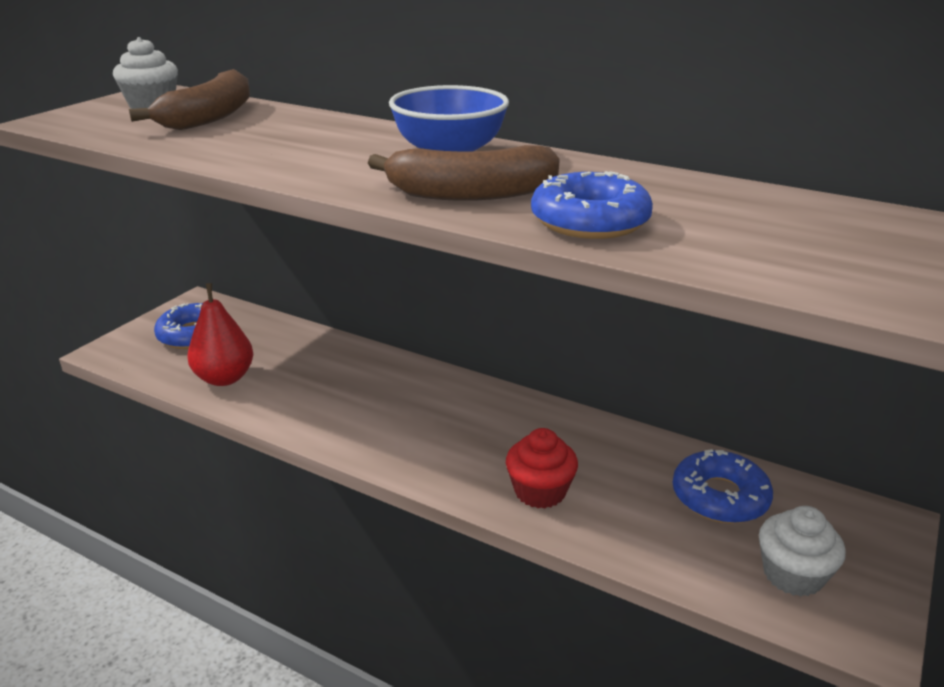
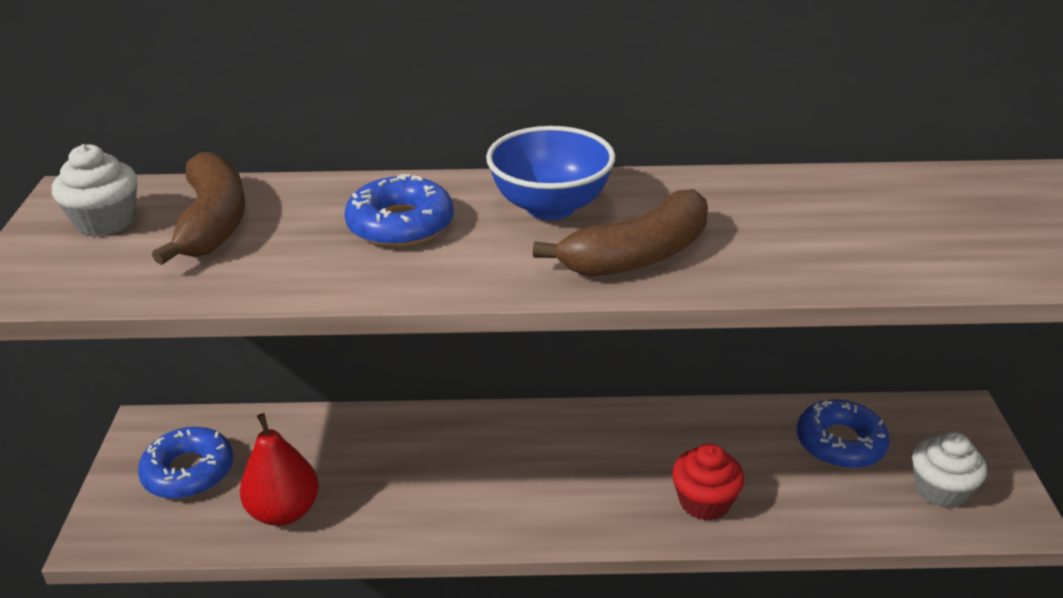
camera: 30 degrees left, 5 degrees up
(590, 221) = (774, 257): blue donut -> blue donut (400, 224)

